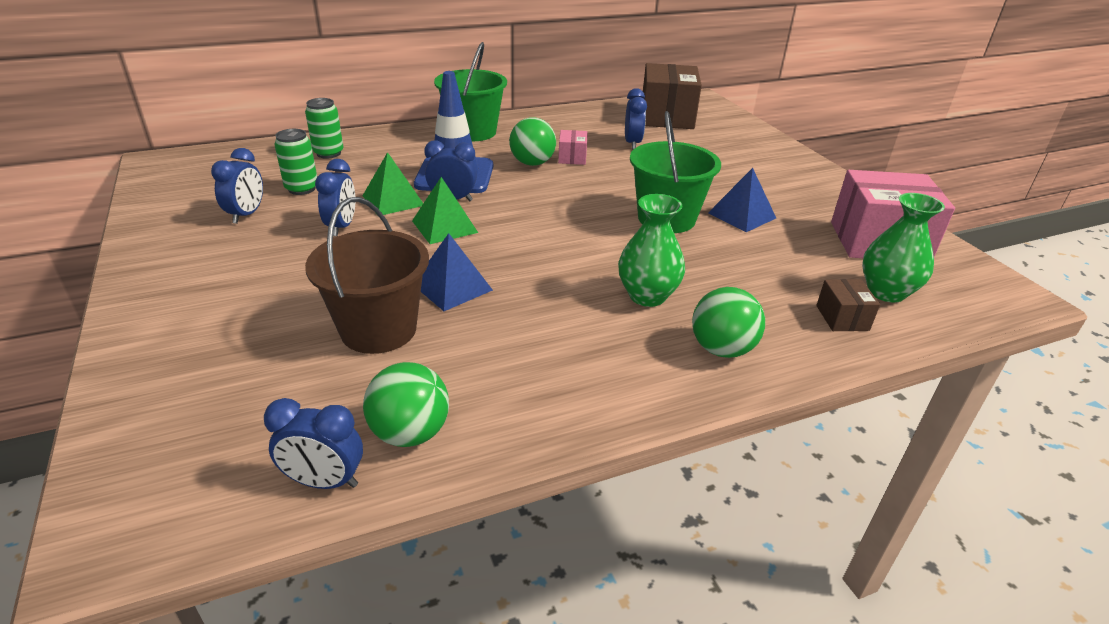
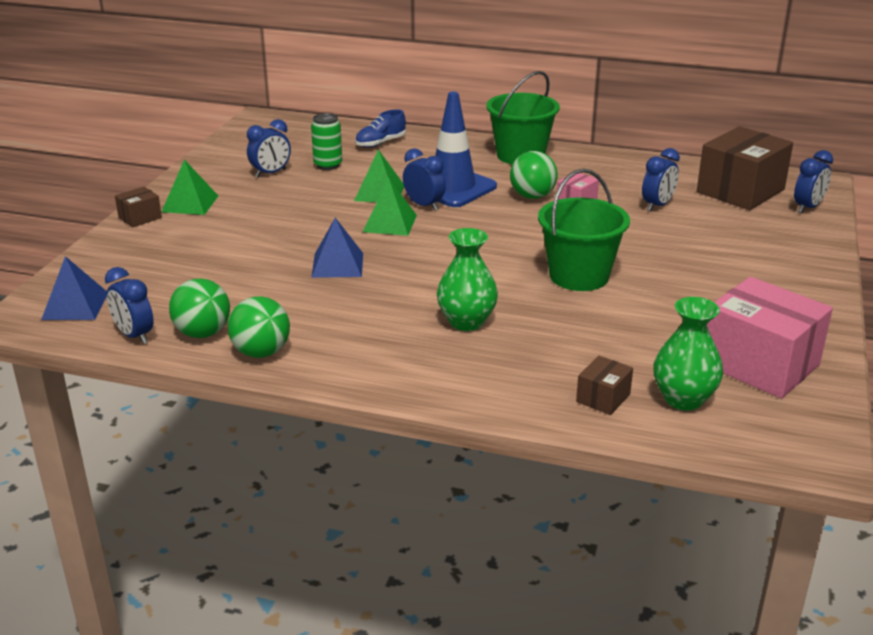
camera: 40 degrees right, 5 degrees down
(135, 320) = (140, 218): none -> brown box
(186, 279) = (190, 203): none -> green pyramid
(328, 153) = (380, 143): green can -> blue shoe
(341, 227) = (320, 200): blue clock -> blue clock (807, 208)
(378, 329) = (258, 273): brown bucket -> none
(721, 349) = (464, 375): green ball -> green ball (261, 352)
(742, 215) = (657, 297): blue pyramid -> blue pyramid (75, 306)

